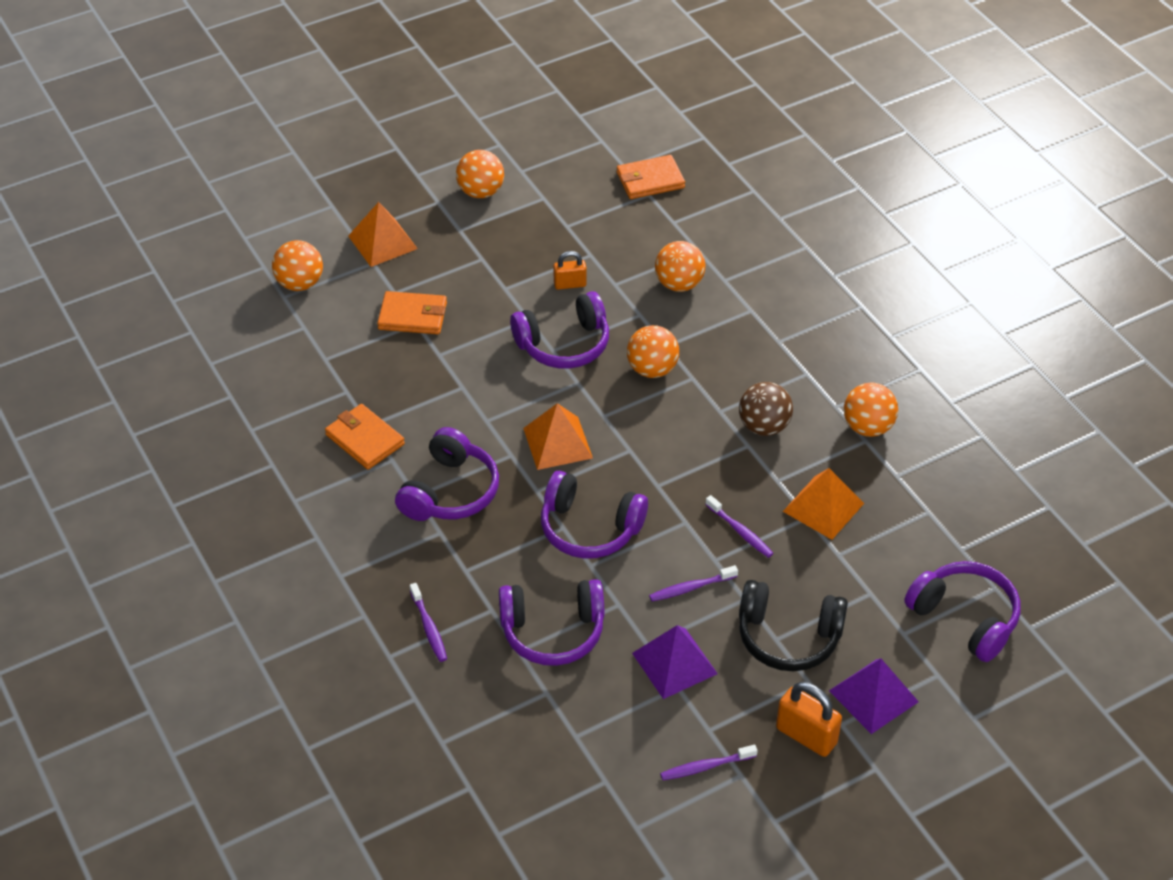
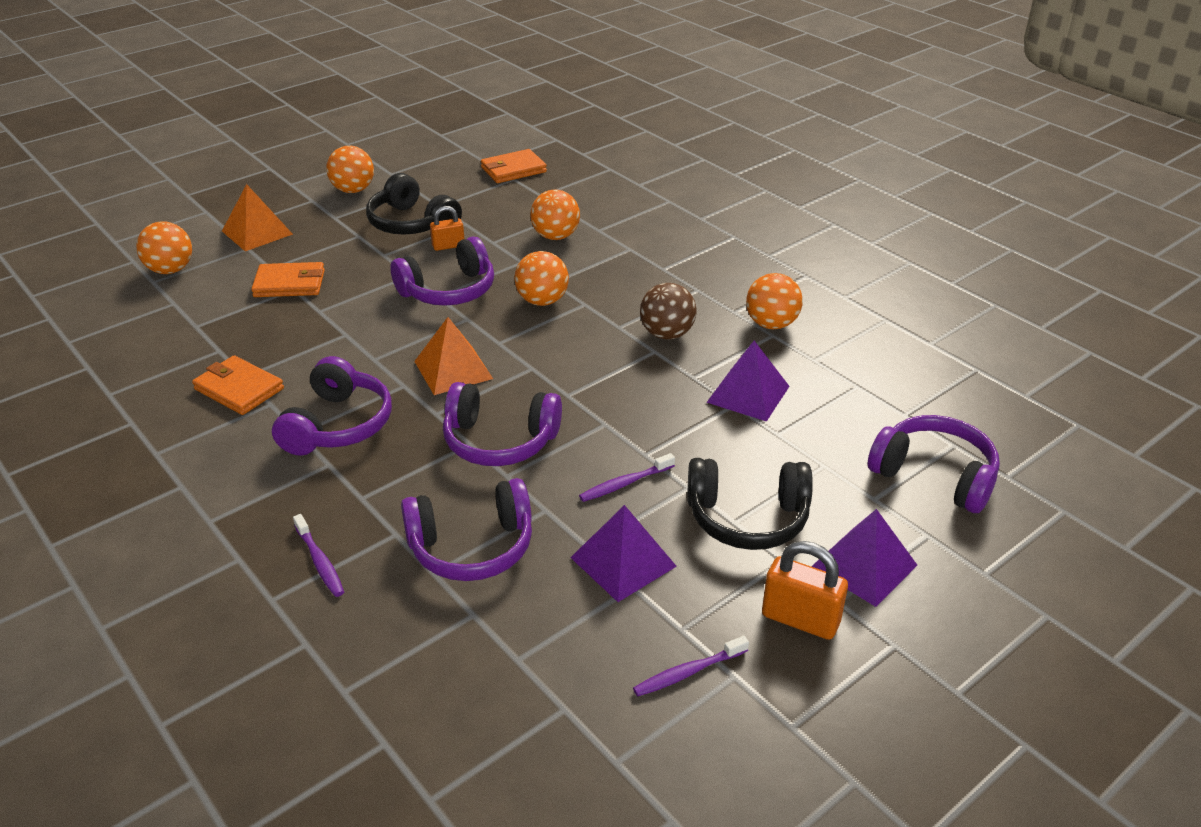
camera: 10 degrees left, 10 degrees down
(536, 248) = (412, 223): none -> black headphones
(740, 531) = (666, 425): purple toothbrush -> none
(823, 507) = (748, 394): orange pyramid -> purple pyramid

